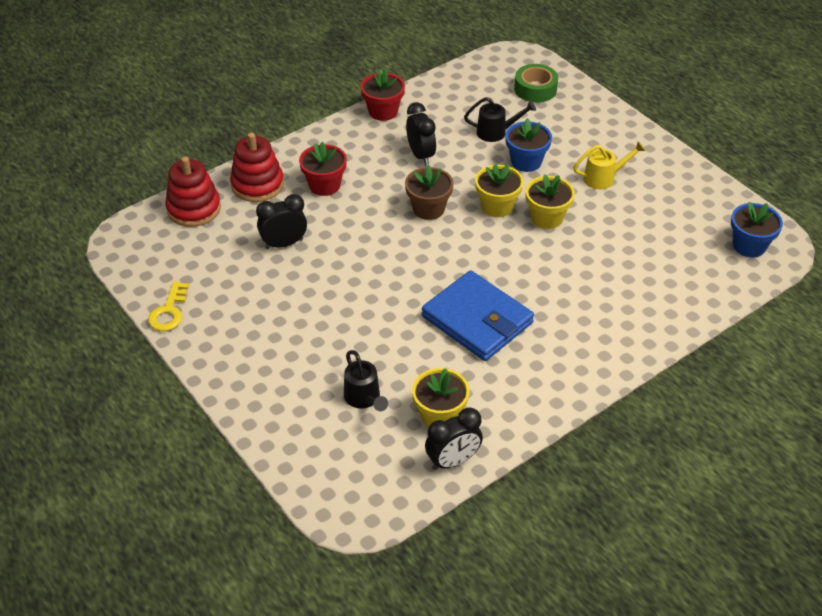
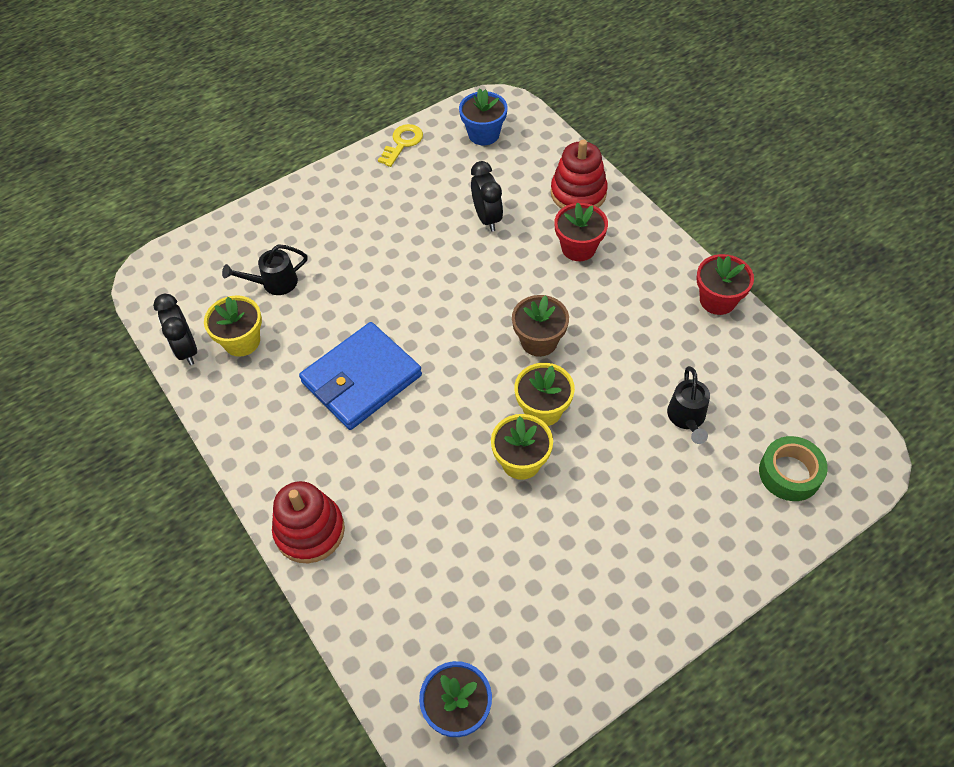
camera: 95 degrees right, 10 degrees up
(169, 311) = (402, 143): yellow key -> yellow key turned 105 degrees clockwise
(194, 209) = (541, 148): red stacking toy -> red stacking toy (310, 531)
(421, 155) = (635, 336): black clock -> none
(526, 162) = (628, 448): blue flower pot -> blue flower pot (483, 134)
(603, 178) = (598, 538): yellow watering can -> none

